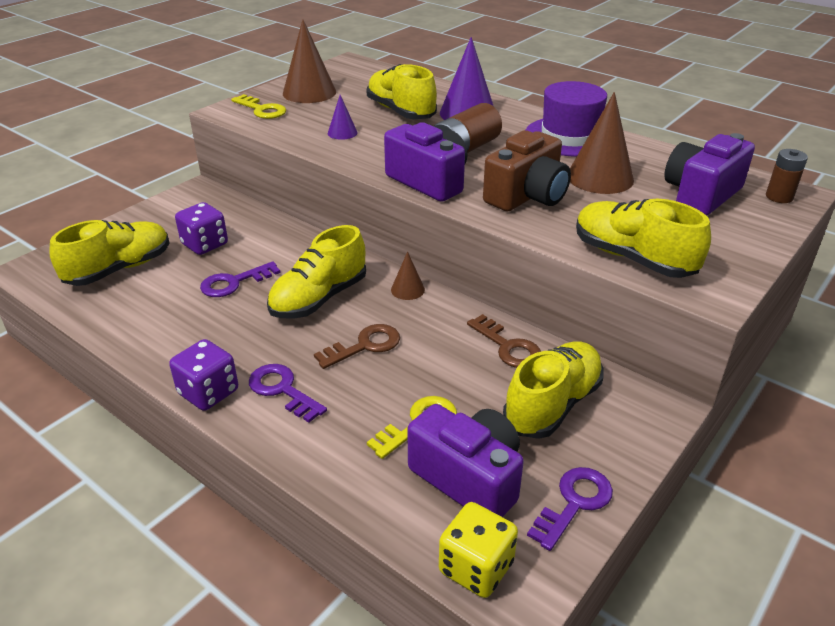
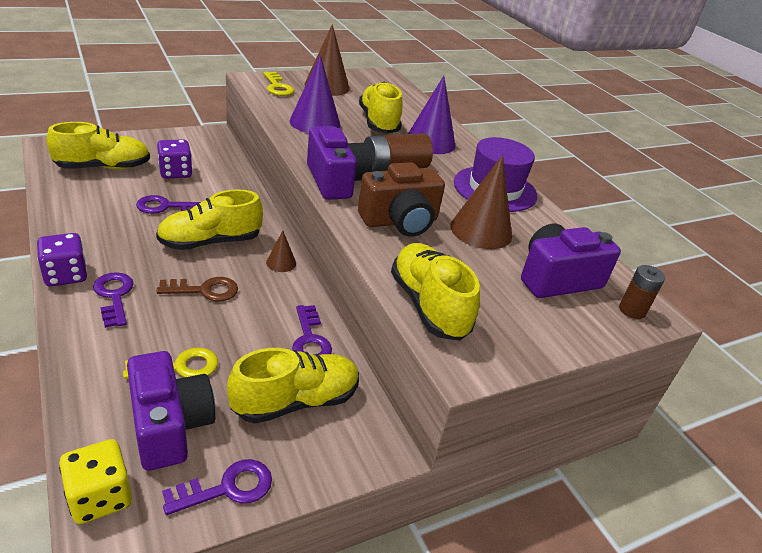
camera: 20 degrees right, 0 degrees up
(342, 133) = (315, 122): purple cone -> purple cone, size x1.98
(508, 347) = (310, 339): brown key -> purple key

